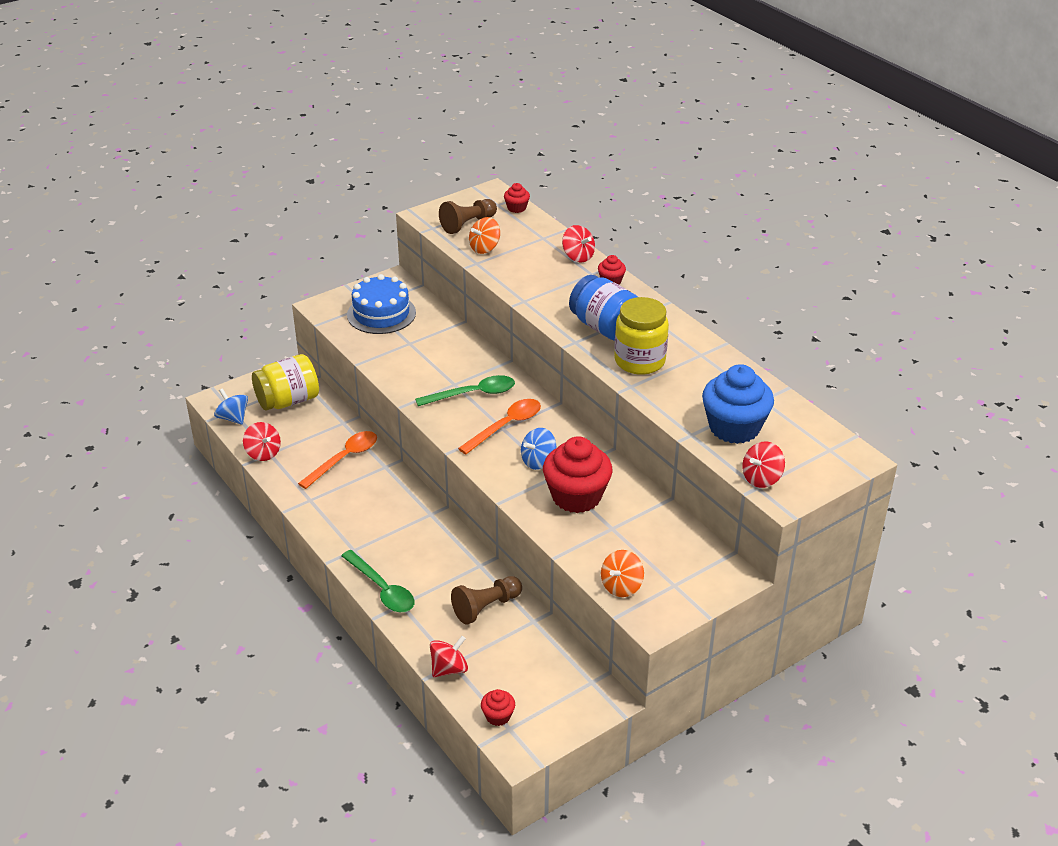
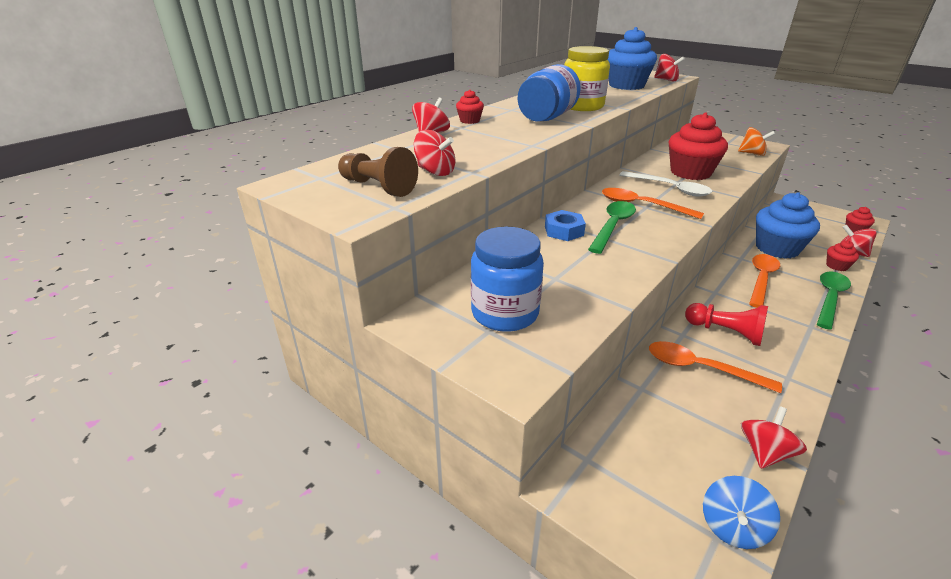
camera: 105 degrees left, 5 degrees down
(288, 401) = (641, 463): yellow jar -> none
(374, 492) = (725, 332): none -> red pawn
(381, 314) = (505, 313): blue cake -> blue jar
(435, 558) = (761, 279): none -> orange spoon
(473, 394) = (613, 226): green spoon -> green spoon turned 60 degrees clockwise
(477, 365) = (564, 231): none -> blue nut
(484, 248) = (435, 172): orange spinning top -> red spinning top
(486, 607) = (777, 248): brown pawn -> blue cupcake
(516, 208) = (329, 167): red cupcake -> red cupcake (836, 266)
(538, 461) = (670, 188): blue spinning top -> white spoon

